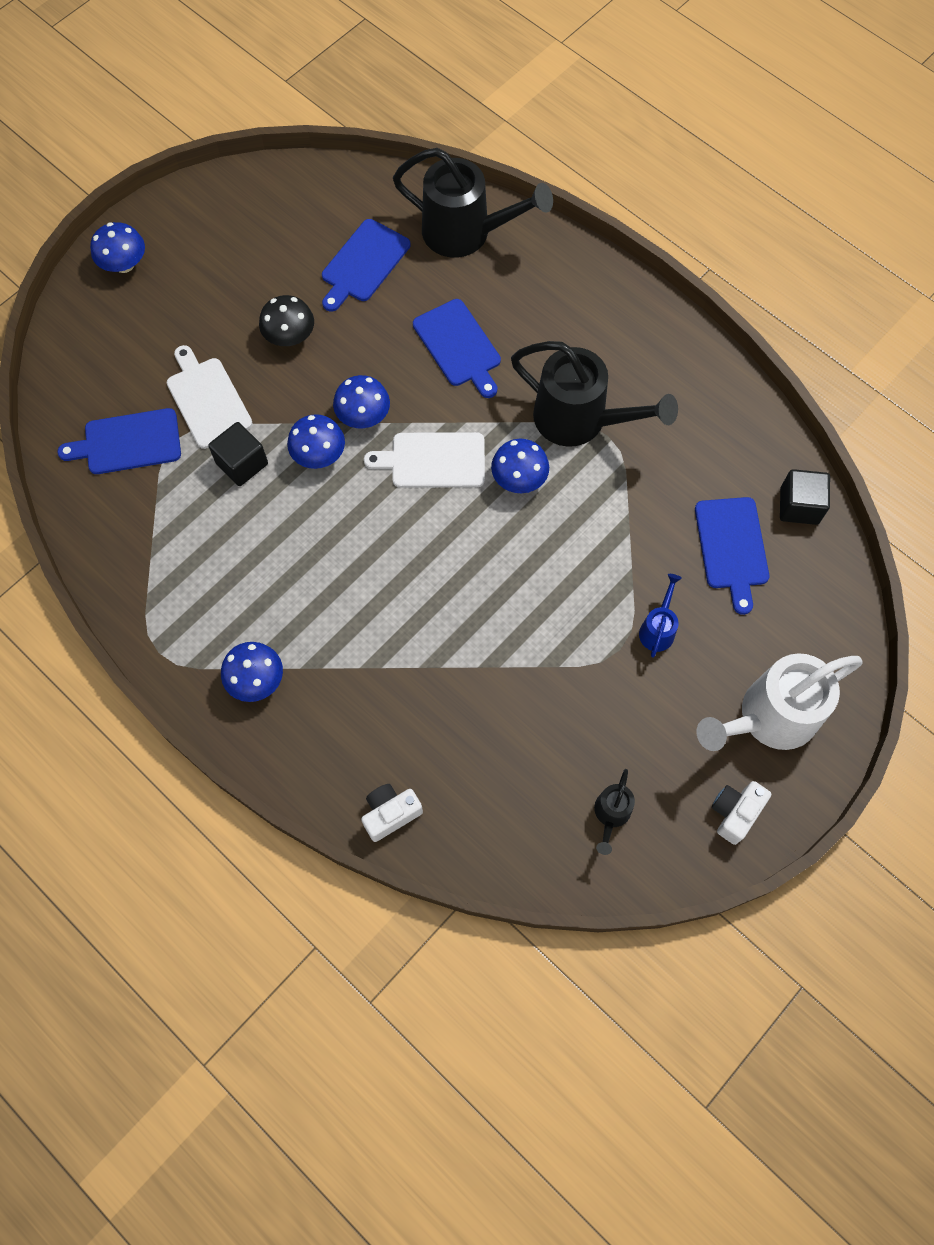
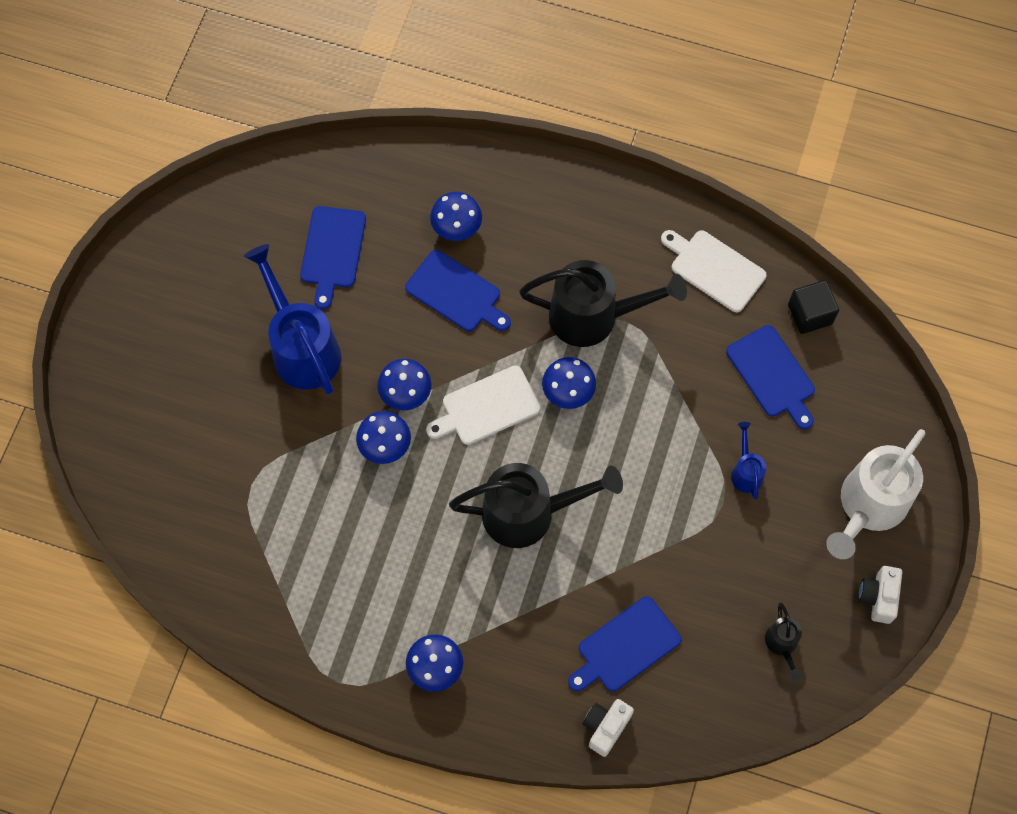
camera: 25 degrees left, 0 degrees up
(124, 264) = (112, 343): blue mushroom -> blue mushroom (456, 227)
(128, 442) = (208, 508): blue cutting board -> blue cutting board (625, 646)
(207, 399) = (259, 438): white cutting board -> white cutting board (714, 269)
(242, 463) = (321, 483): black cube -> none
(290, 336) = (302, 347): black mushroom -> blue watering can
(466, 233) = (409, 184): black watering can -> black watering can (529, 513)

